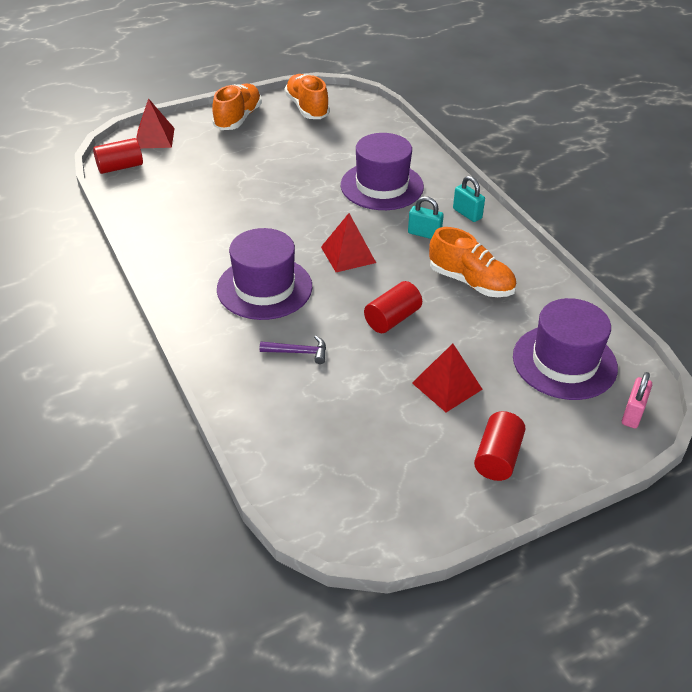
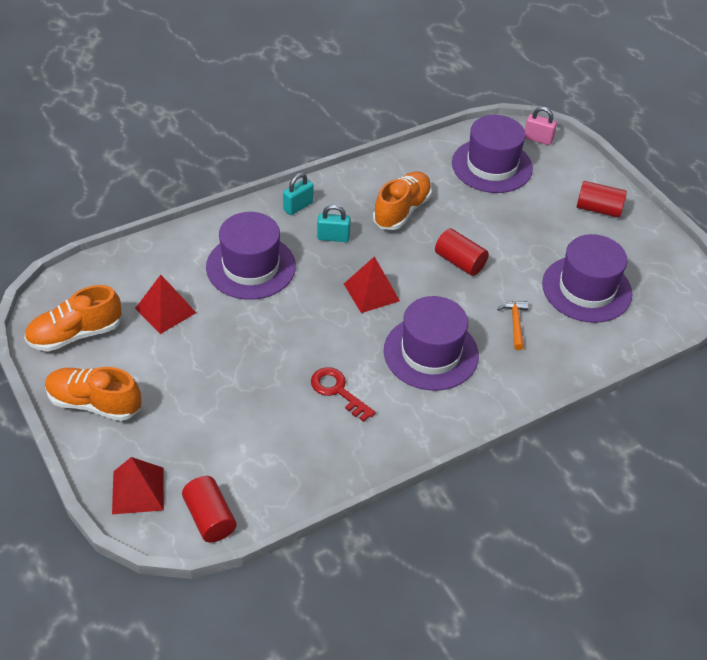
camera: 95 degrees left, 5 degrees up
(228, 229) = (338, 391): none -> red key
(298, 352) = (515, 323): purple hammer -> orange hammer
(349, 421) = (586, 289): none -> purple hat
(424, 234) = (333, 237): turquoise padlock -> turquoise padlock turned 75 degrees clockwise
(447, 386) = (533, 231): red pyramid -> red pyramid (165, 310)

